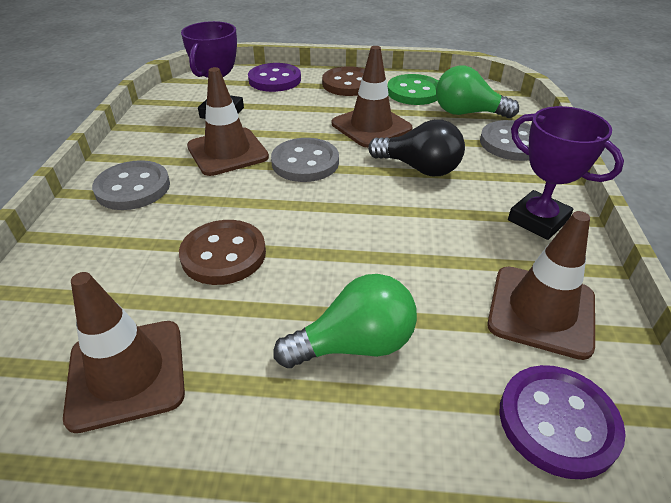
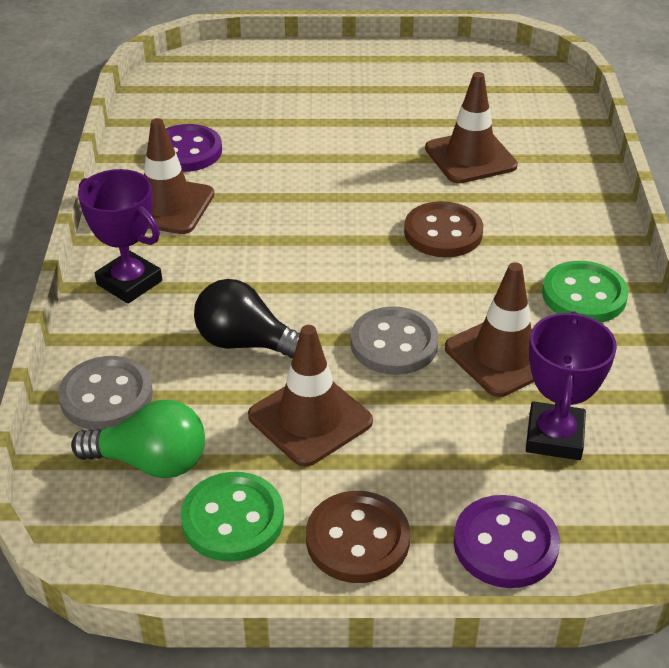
camera: 175 degrees right, 0 degrees up
(133, 188) = (584, 295): grey button -> green button
(355, 344) = (316, 179): green light bulb -> none

